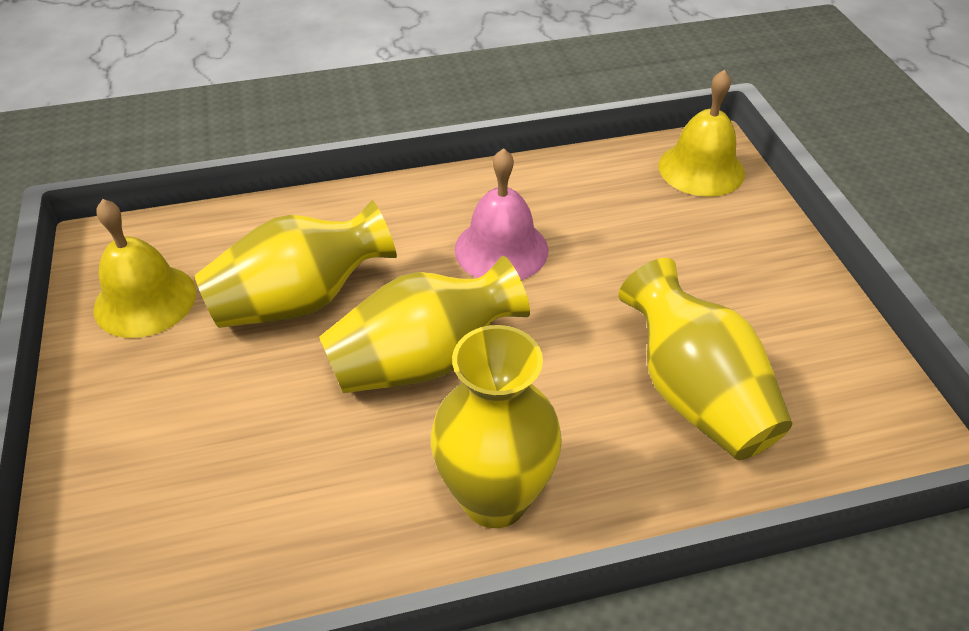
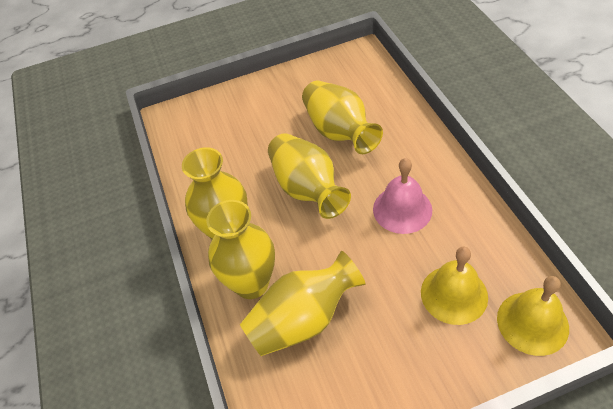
camera: 90 degrees right, 5 degrees up
(145, 300) = (328, 79): yellow bell -> yellow bell (454, 294)
(620, 463) = (251, 284): none -> yellow vase

